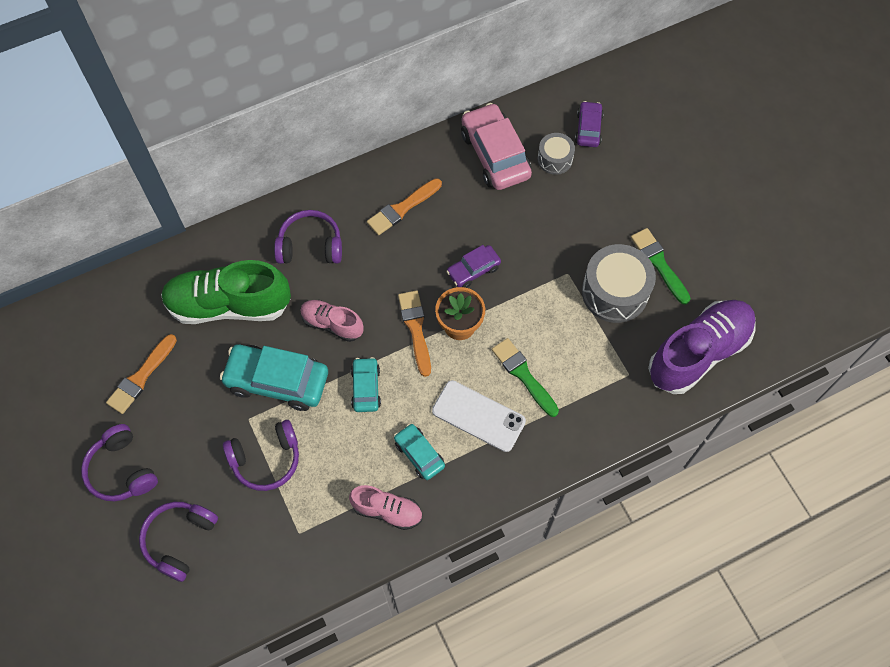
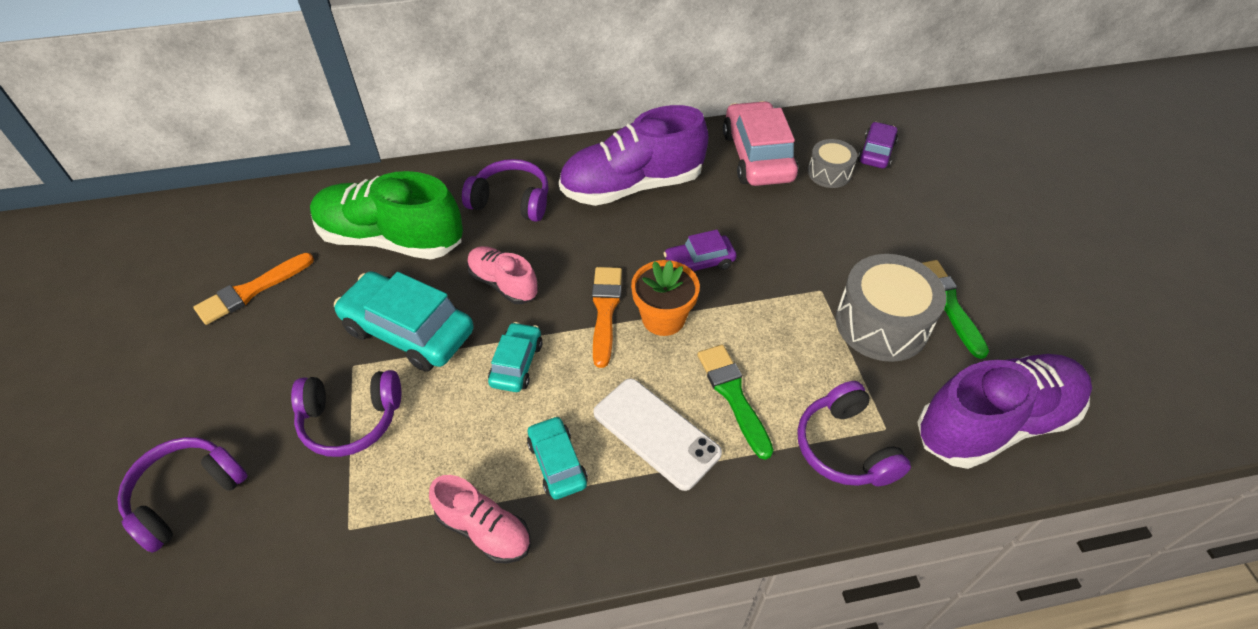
camera: 15 degrees right, 15 degrees down
(122, 470) = (167, 389): purple headphones -> purple headphones (845, 447)
(402, 208) = (632, 186): orange brush -> purple shoe

